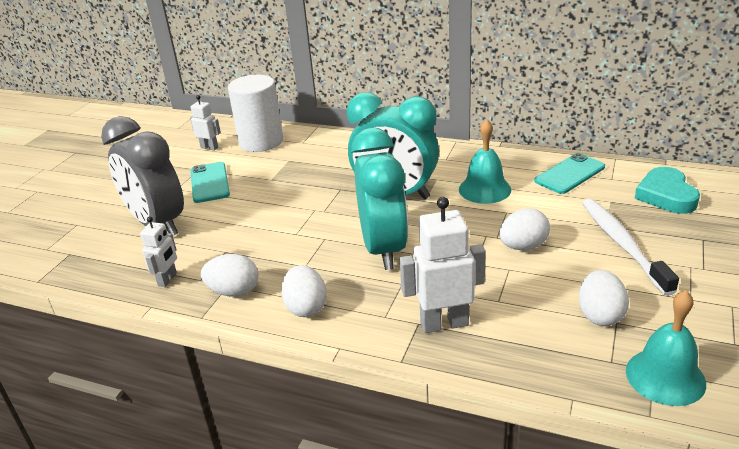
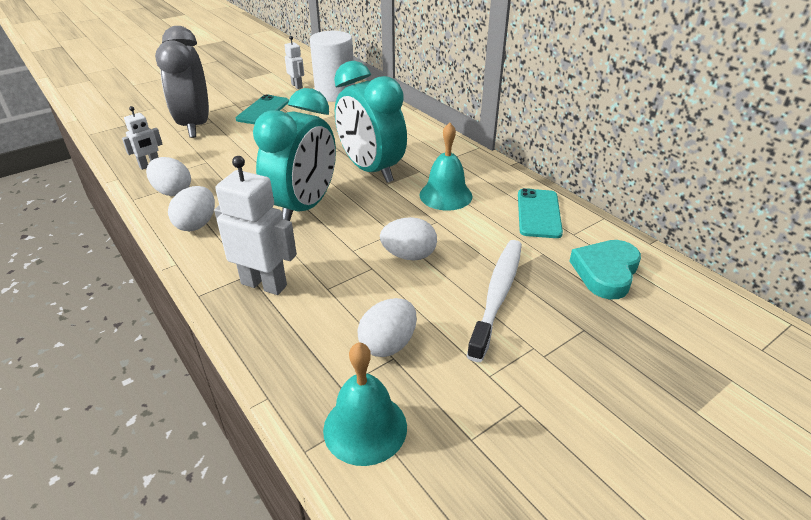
camera: 30 degrees right, 5 degrees up
(569, 174) = (538, 213): turquoise phone -> turquoise phone turned 75 degrees counterclockwise

